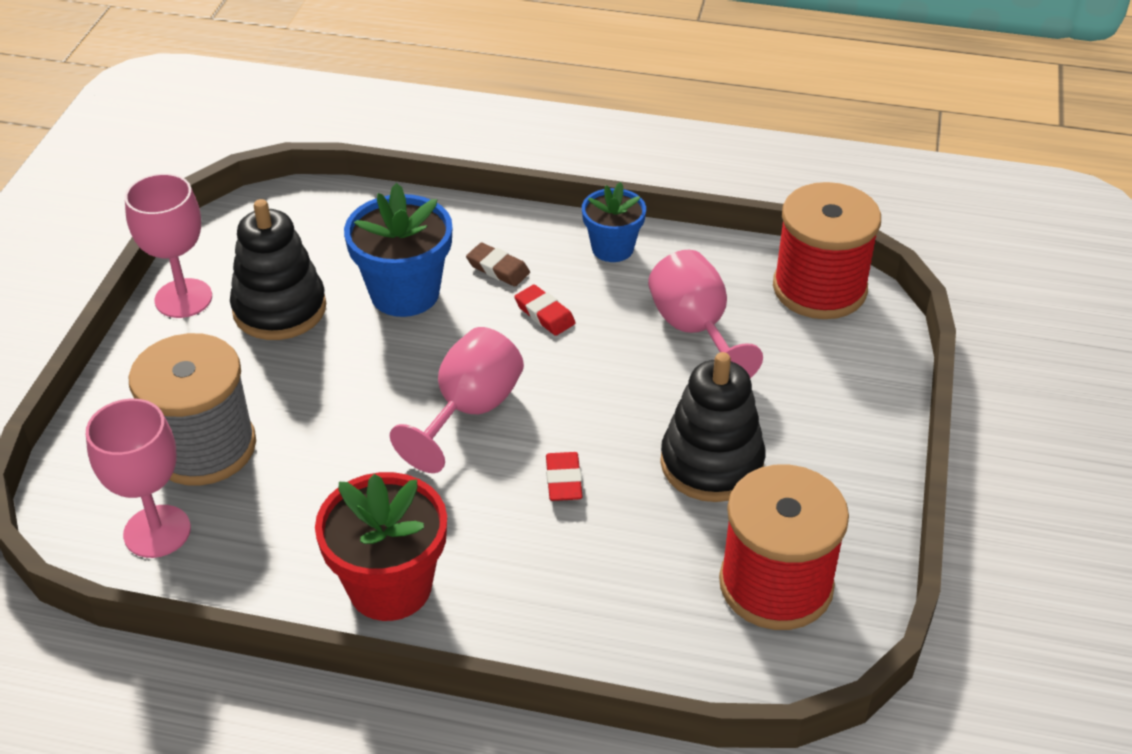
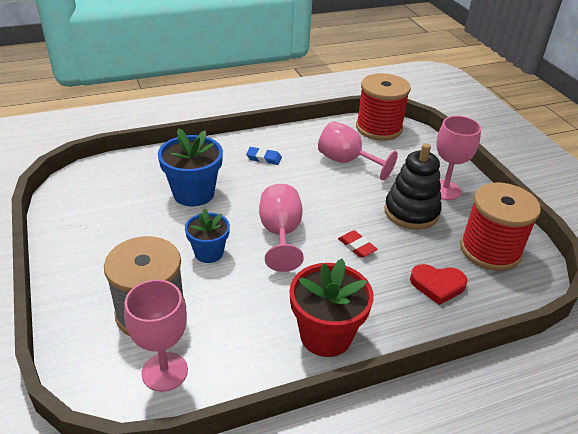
camera: 35 degrees left, 5 degrees down
(183, 298) = (65, 240): pink goblet -> pink goblet (444, 190)
(279, 309) = (130, 225): black stacking toy -> none
(498, 268) = (230, 167): brown eraser -> none
(544, 314) = (273, 178): red eraser -> none
(563, 273) = (264, 158): none -> blue eraser
(612, 248) = (276, 141): blue flower pot -> blue flower pot (209, 253)
(625, 596) = (437, 285): none -> red heart

